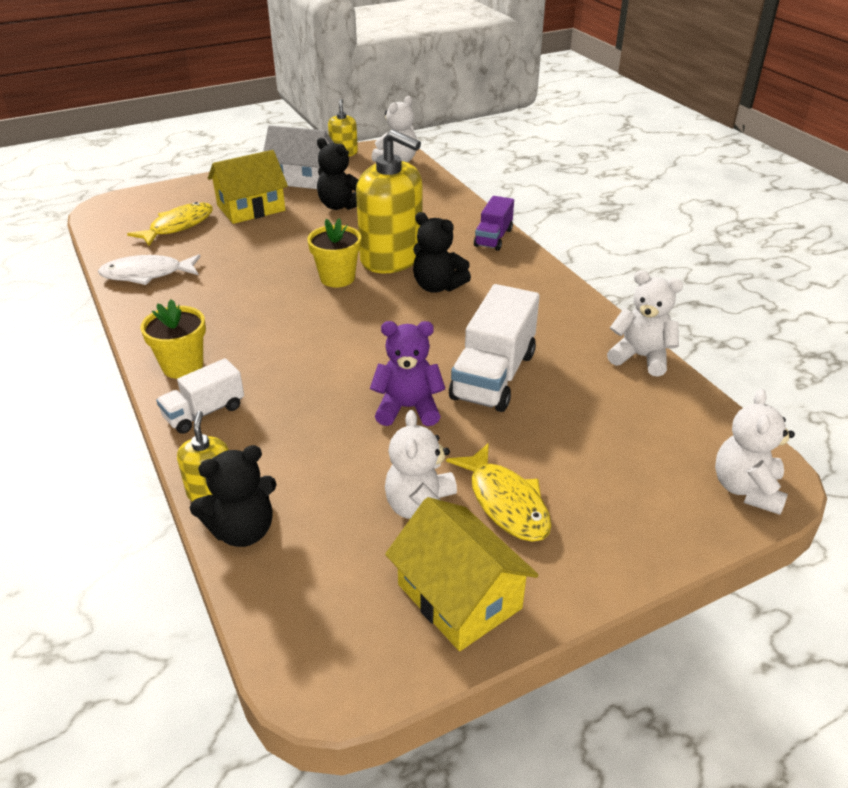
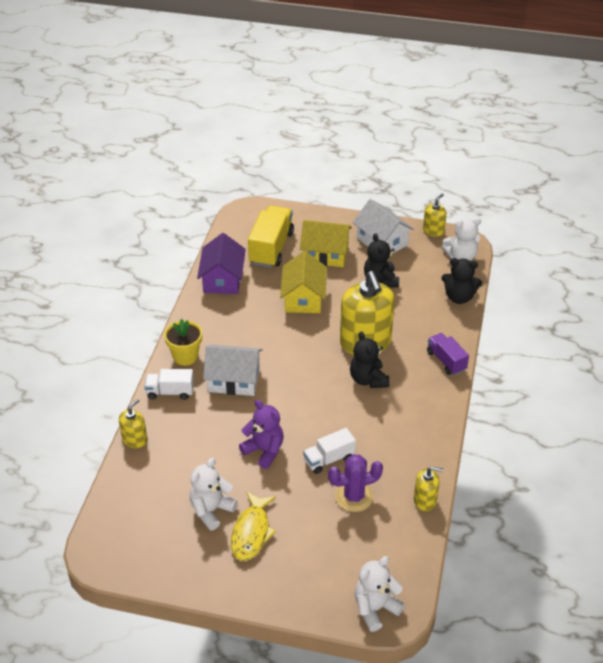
camera: 40 degrees right, 5 degrees up
(147, 274) = (222, 279): white fish -> purple house
(178, 226) = (271, 248): yellow fish -> yellow truck
(243, 530) = (129, 468): black teddy bear -> black teddy bear (459, 297)
(279, 359) = (234, 380): none -> white house
(337, 278) = (319, 340): yellow flower pot -> none
(459, 596) = (182, 560): yellow house -> yellow house (303, 298)
(493, 238) = (446, 361): purple truck -> purple truck turned 90 degrees clockwise
(493, 375) = (329, 459): white truck -> white truck, size x0.59
(568, 395) = (354, 496): none -> purple cactus
(641, 357) = (425, 500): white teddy bear -> yellow soap dispenser

